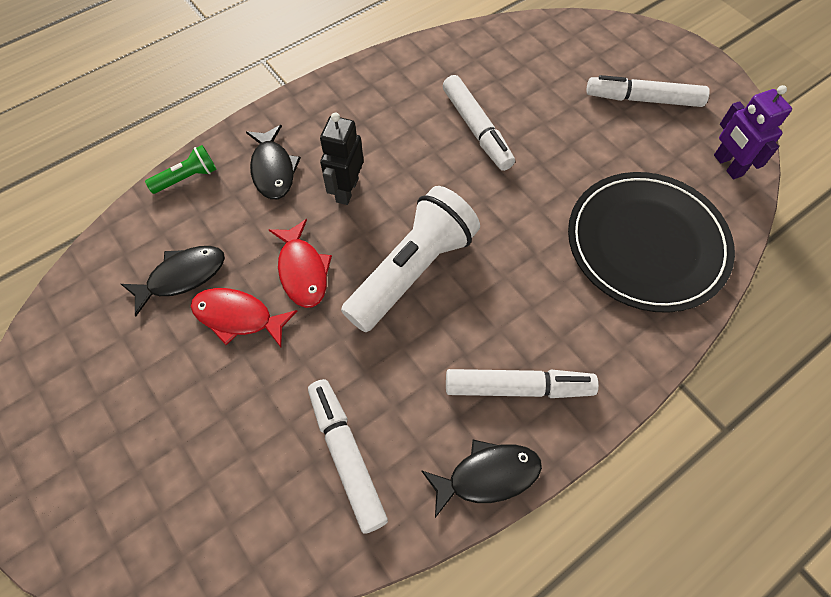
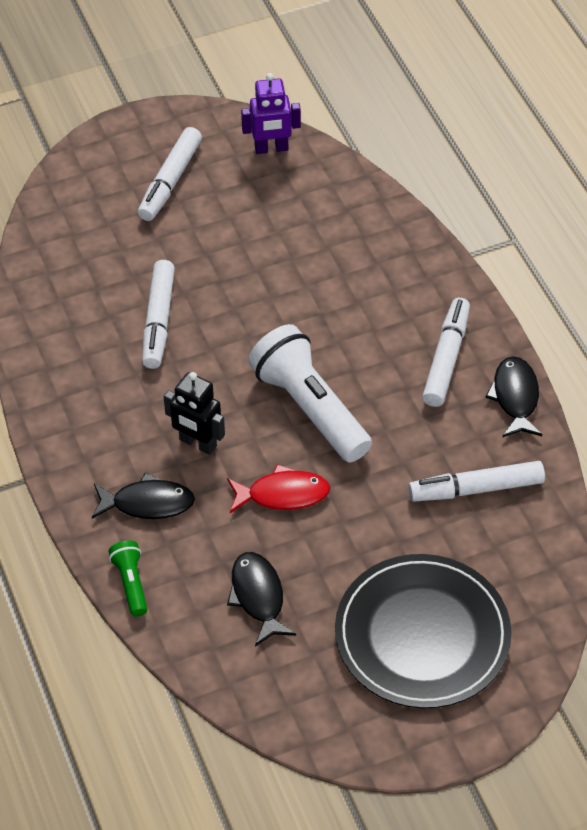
camera: 75 degrees left, 10 degrees down
(238, 317) = (319, 553): red fish -> none
(476, 129) = (158, 321): white marker -> white marker turned 105 degrees clockwise
(646, 243) = (335, 232): black plate -> black plate (422, 635)

